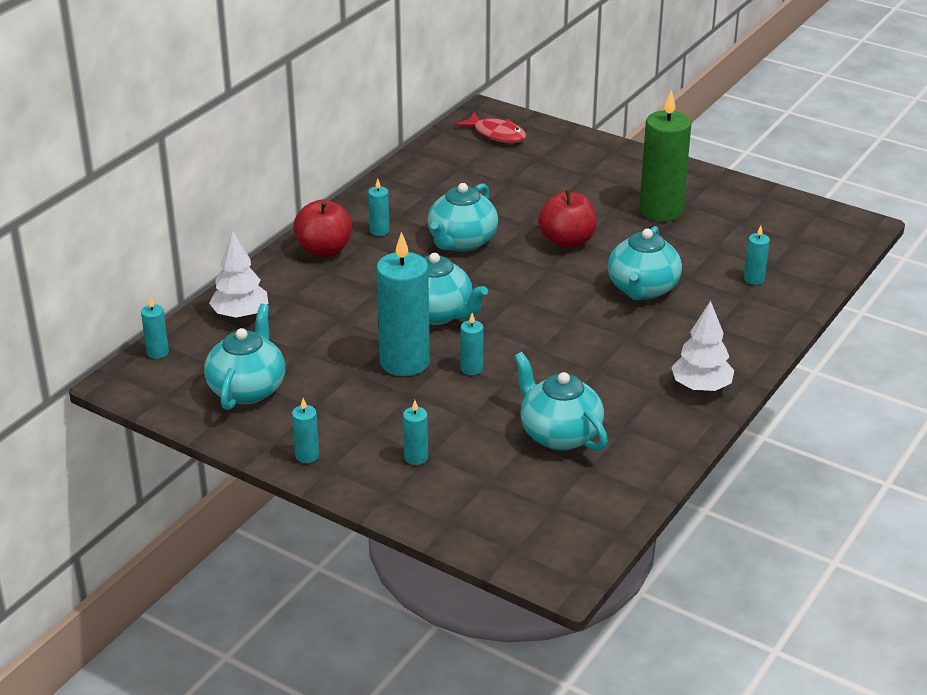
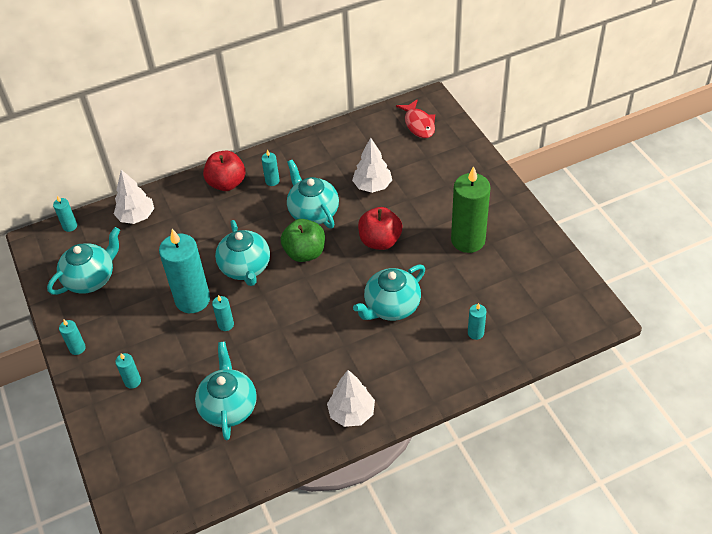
camera: 35 degrees right, 15 degrees up
(461, 242) = (313, 212): turquoise teapot -> turquoise teapot turned 90 degrees clockwise
(492, 278) = (305, 253): none -> green apple
(504, 200) = (372, 186): none -> white tree

